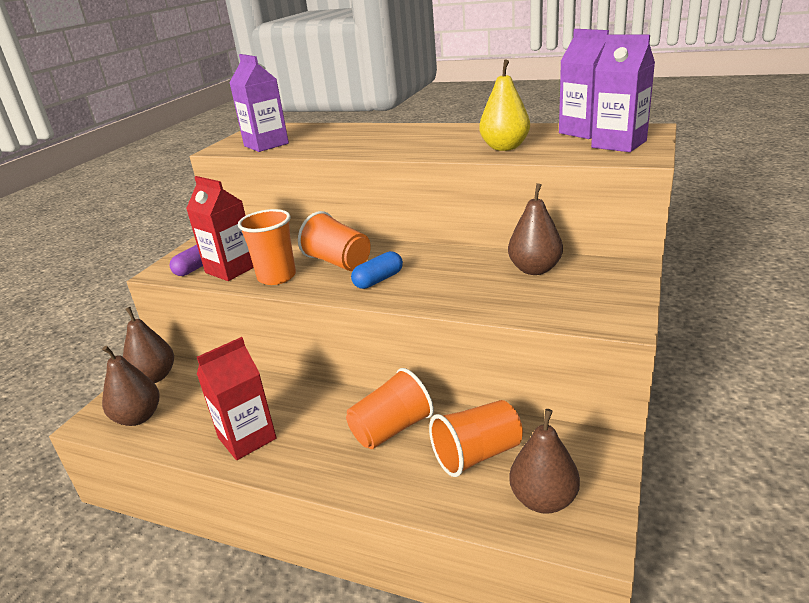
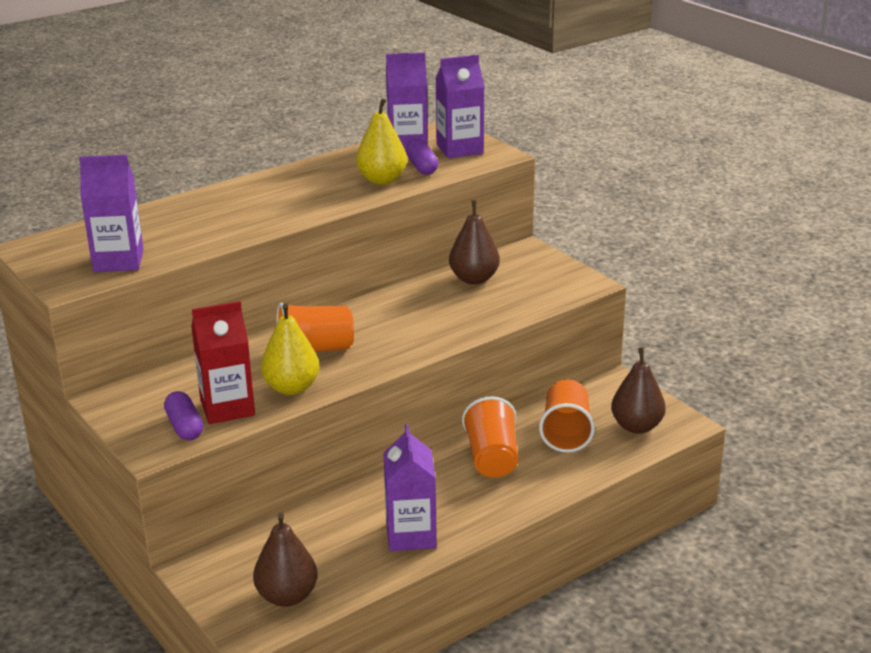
camera: 60 degrees left, 0 degrees up
(155, 377) = (219, 572): brown pear -> none
(247, 438) = (411, 535): red carton -> purple carton
(277, 277) = (291, 388): orange cup -> yellow pear
(378, 280) = (384, 343): blue capsule -> none
(555, 148) = (422, 167): none -> purple capsule

